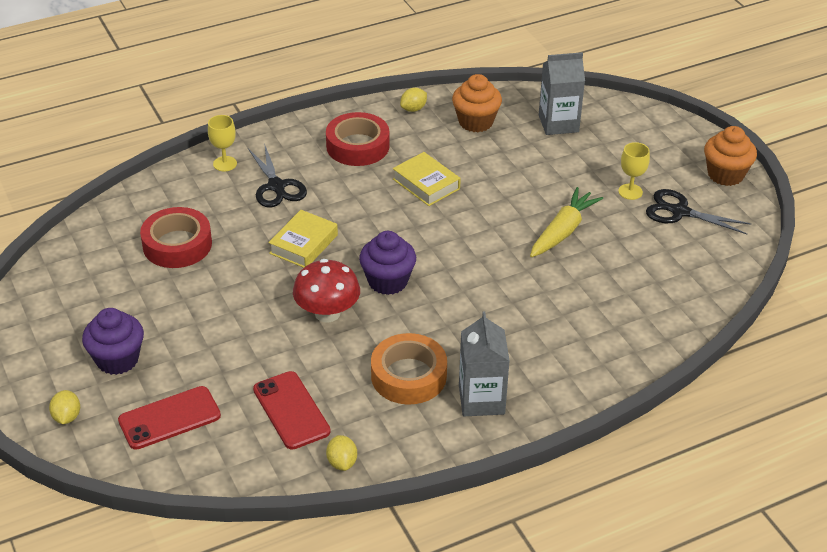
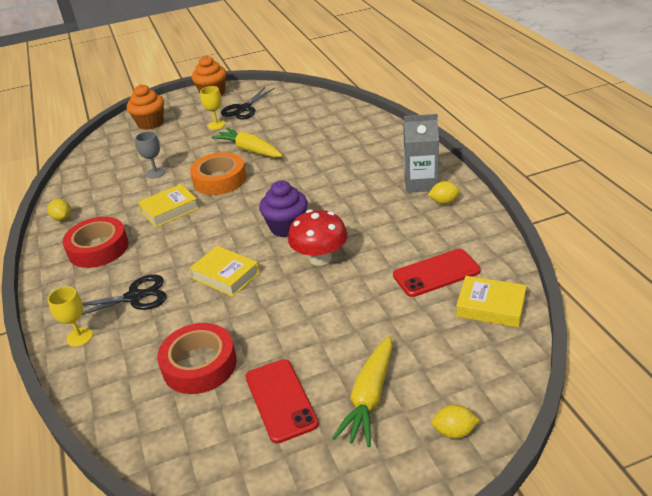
camera: 80 degrees left, 5 degrees down
(117, 359) = (369, 397): purple cupcake -> yellow carrot
(169, 418) = (450, 349): red phone -> red phone (281, 400)
(229, 454) = (490, 306): none -> yellow book
(342, 462) = (490, 244): yellow lemon -> yellow lemon (444, 202)
(408, 376) = (396, 215): orange tape -> orange tape (219, 180)
(475, 122) = (100, 187): orange cupcake -> orange cupcake (150, 123)
(506, 159) = (155, 173): none -> grey goblet
(558, 123) = (124, 150): grey carton -> none

